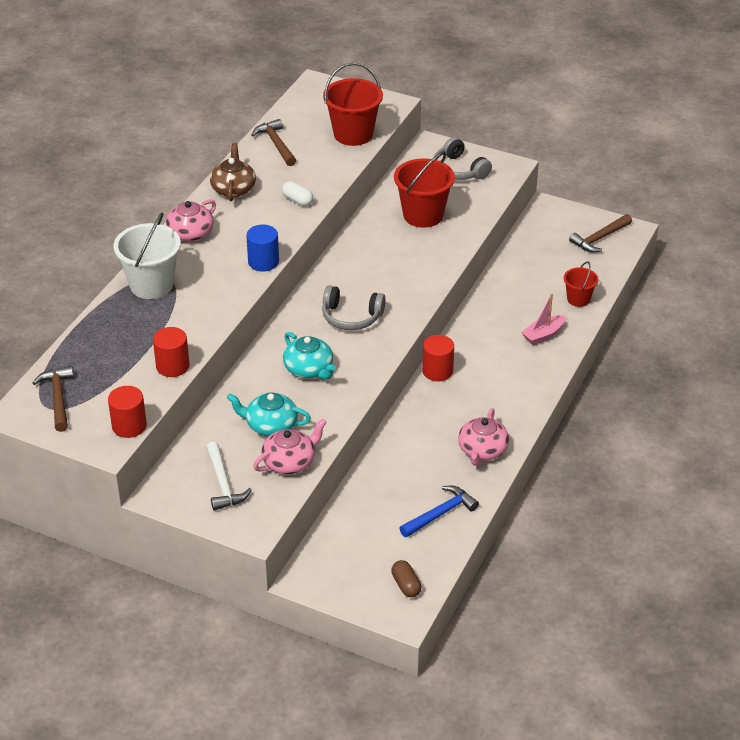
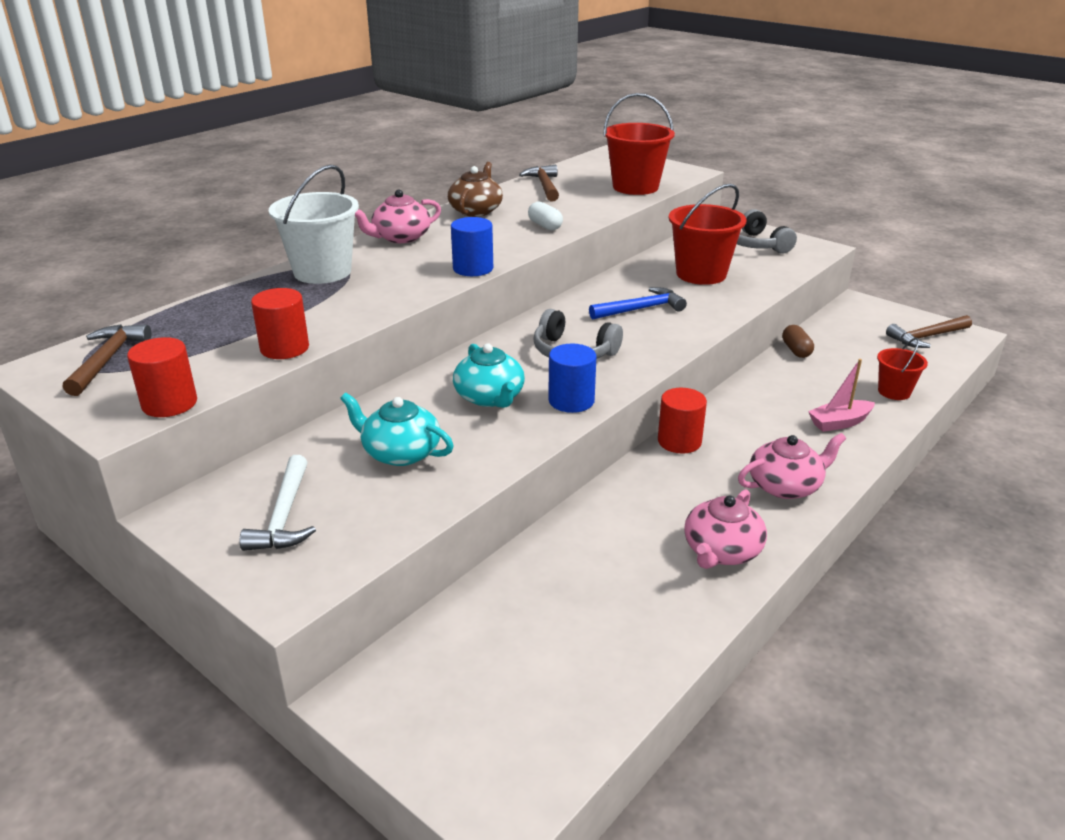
camera: 15 degrees right, 10 degrees down
(289, 462) = (401, 503): pink teapot -> pink teapot (785, 486)
(365, 362) = (571, 401): none -> blue cylinder
(406, 585) = (527, 749): brown capsule -> brown capsule (796, 350)
(440, 514) = (627, 634): blue hammer -> blue hammer (640, 309)

